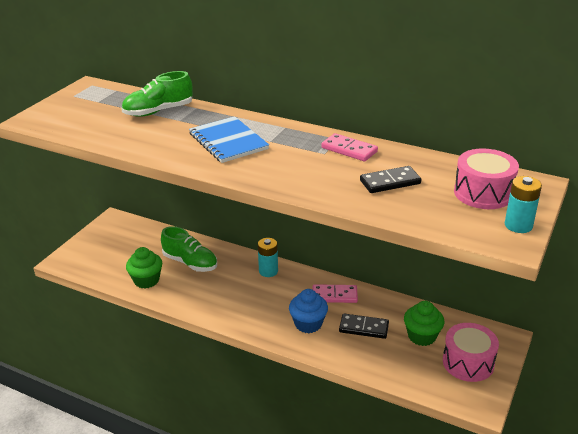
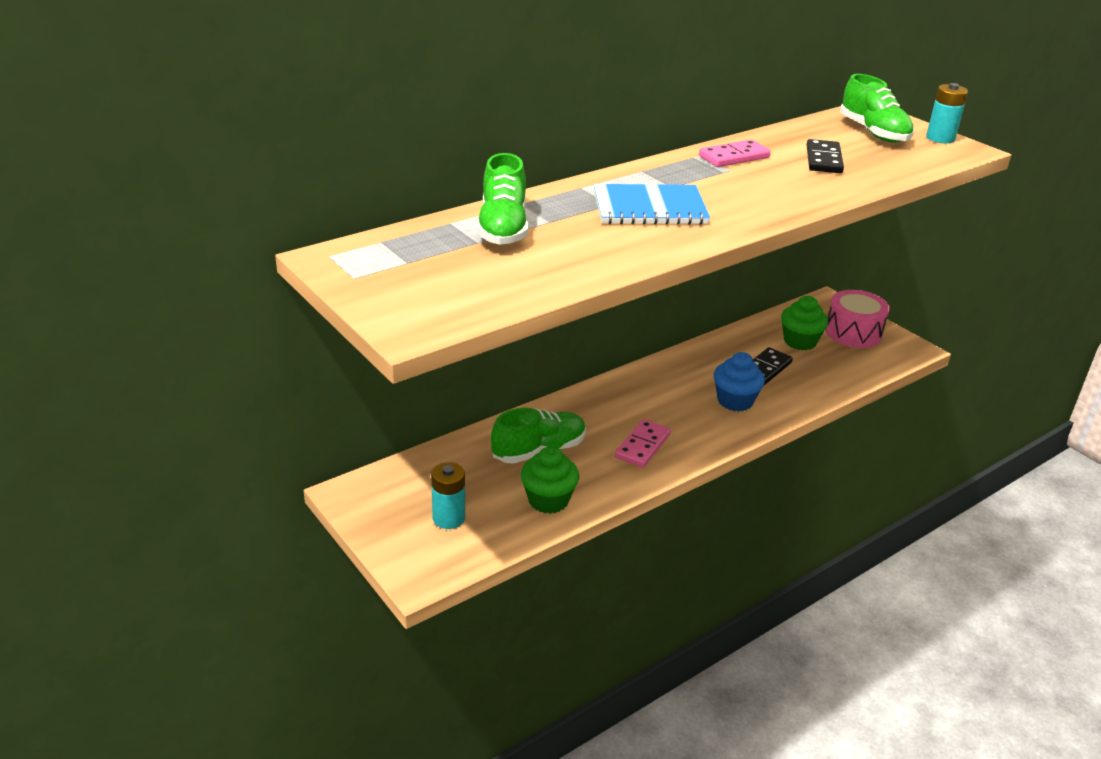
camera: 65 degrees left, 0 degrees up
(268, 271) = (611, 396): turquoise battery -> turquoise battery (449, 518)
(334, 295) = (695, 367): pink domino -> pink domino (642, 446)
(483, 193) = (873, 132): pink drum -> green shoe

